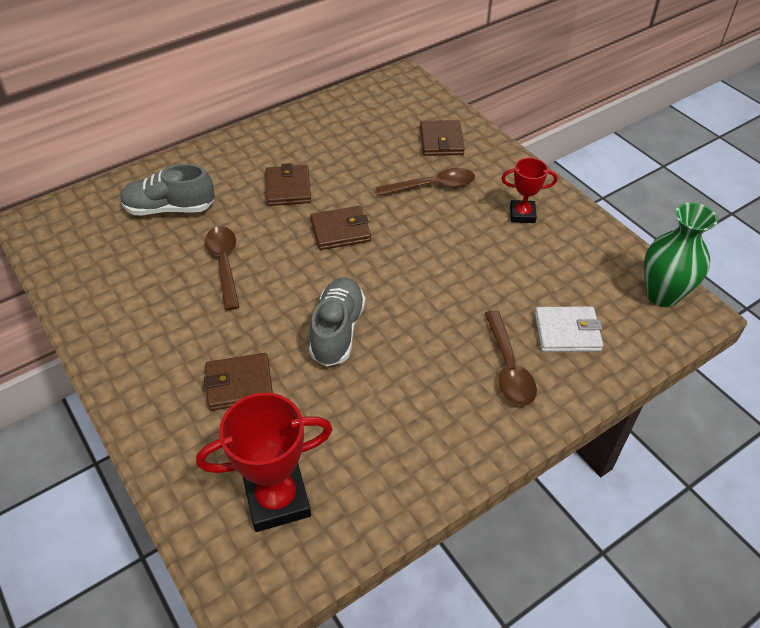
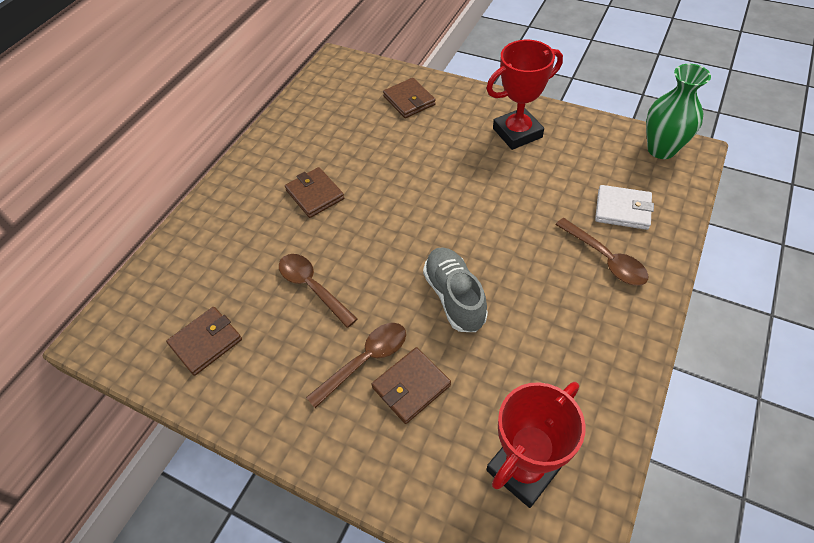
camera: 25 degrees left, 5 degrees up
(170, 208) = (222, 261): grey shoe -> none
(340, 231) = (388, 211): brown wallet -> brown wallet (206, 342)
(432, 186) = (432, 140): brown spoon -> brown spoon (365, 361)
(522, 214) = (517, 133): red trophy -> red trophy, size x1.71
(567, 332) = (622, 210): white wallet -> white wallet turned 45 degrees clockwise

